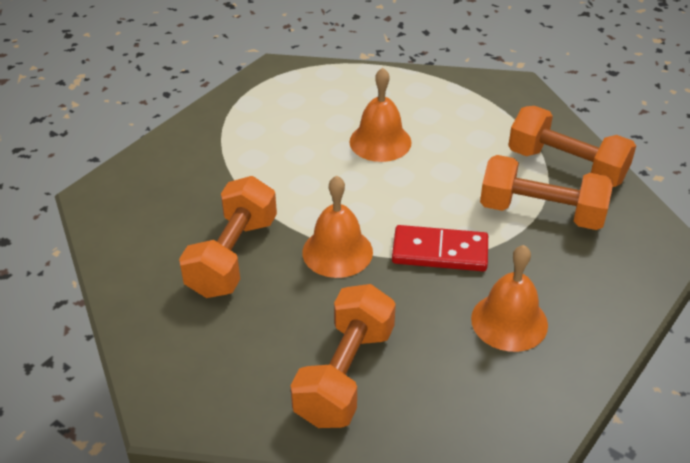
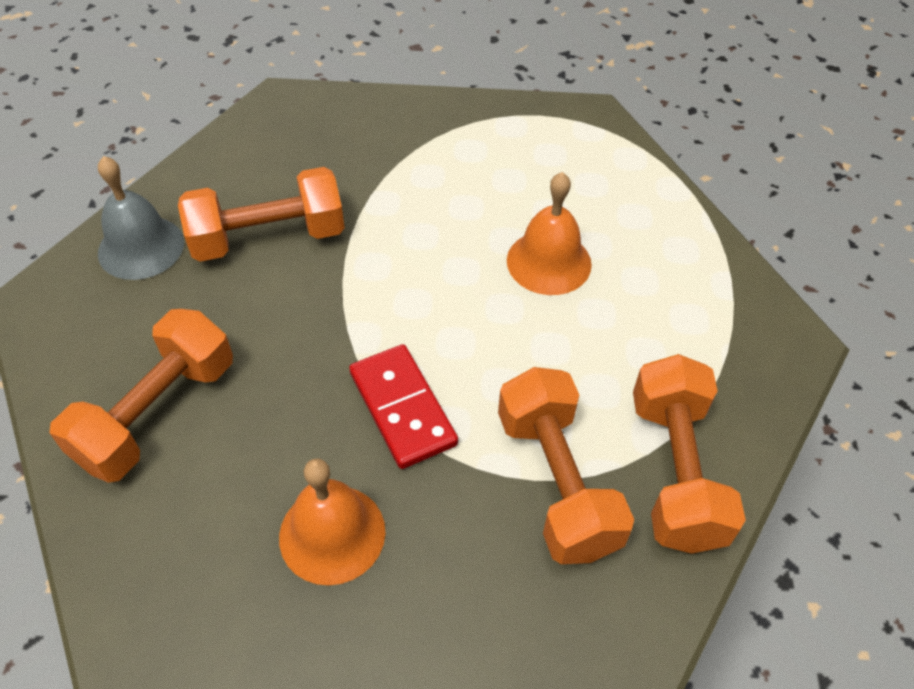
camera: 55 degrees right, 10 degrees up
(171, 329) = (141, 247): none -> grey bell
(337, 252) = (335, 316): orange bell -> none
(345, 374) = (157, 413): orange dumbbell -> orange dumbbell turned 45 degrees counterclockwise

